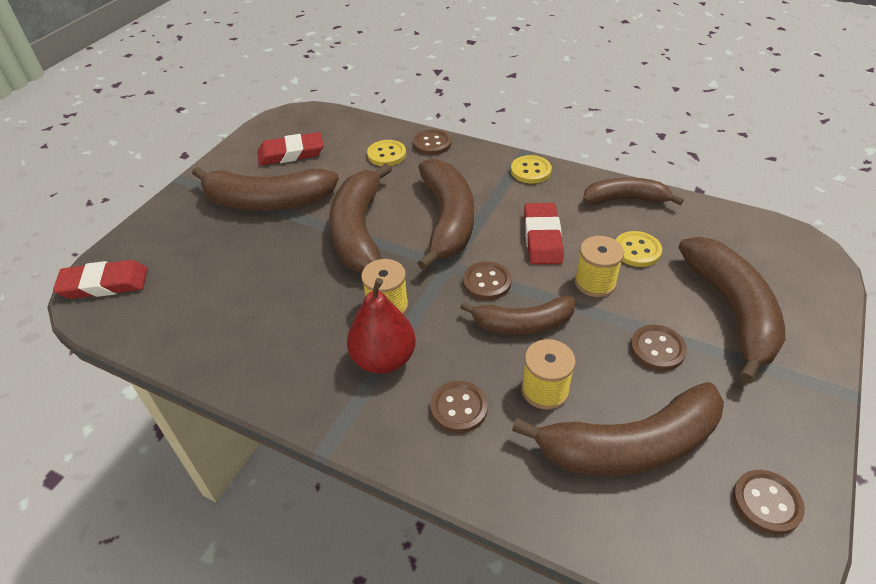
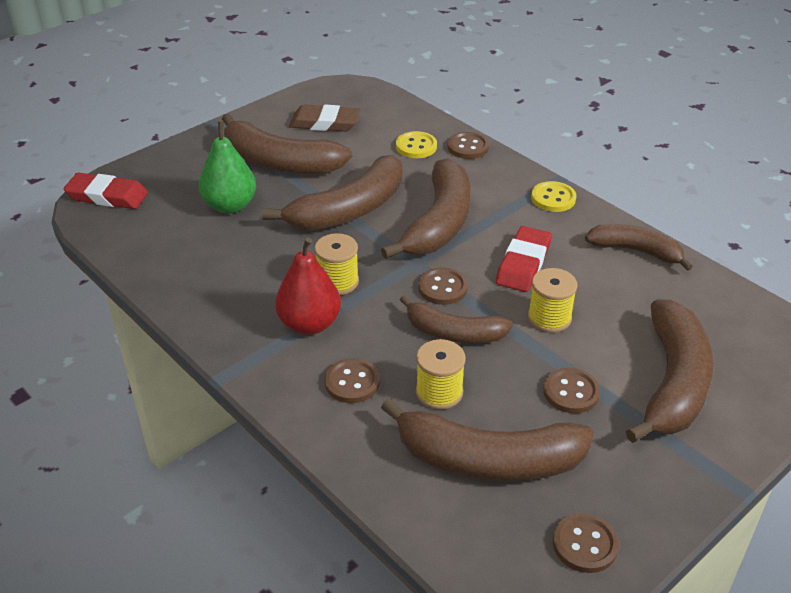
camera: 20 degrees right, 5 degrees down
(240, 258) = (230, 206): none -> green pear
(291, 153) = (325, 123): red eraser -> brown eraser
(359, 230) = (349, 210): brown banana -> brown banana turned 150 degrees counterclockwise
(637, 250) = (613, 301): yellow button -> none

